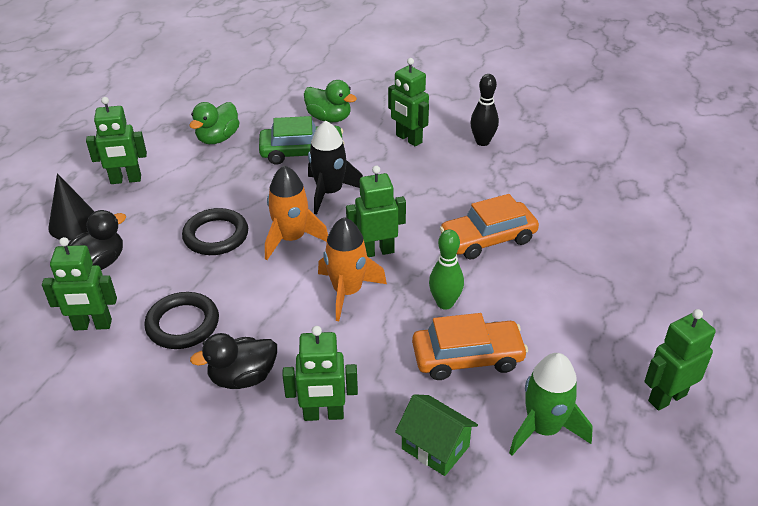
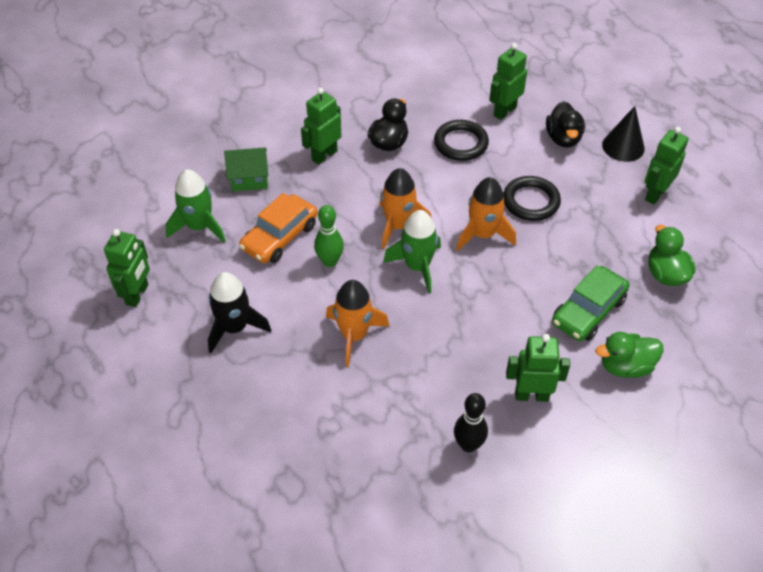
camera: 135 degrees right, 10 degrees up
(330, 192) = (513, 290): black rocket -> black rocket (234, 328)
(377, 251) = (417, 266): green robot -> green rocket
(488, 238) = (354, 335): orange car -> orange rocket

